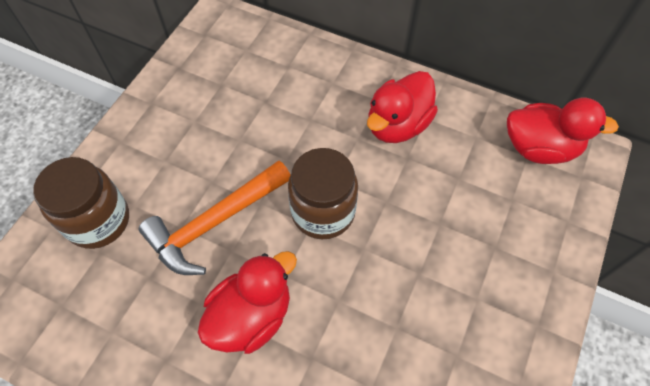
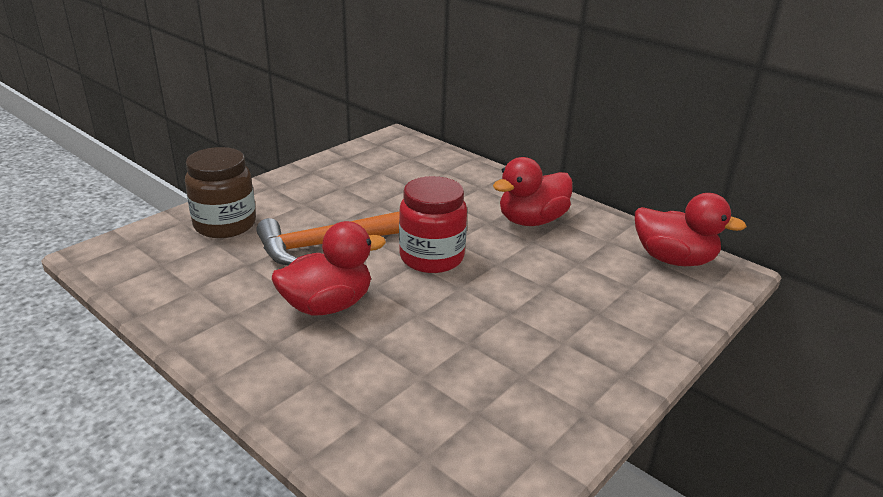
camera: 15 degrees right, 30 degrees down
(323, 212) = (431, 257): brown jar -> red jar

